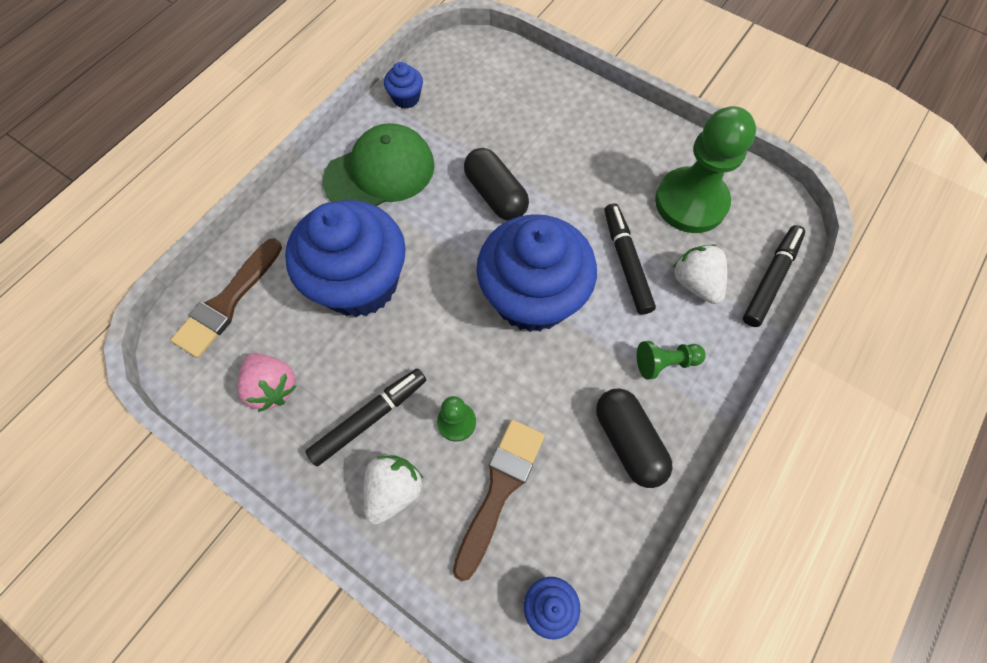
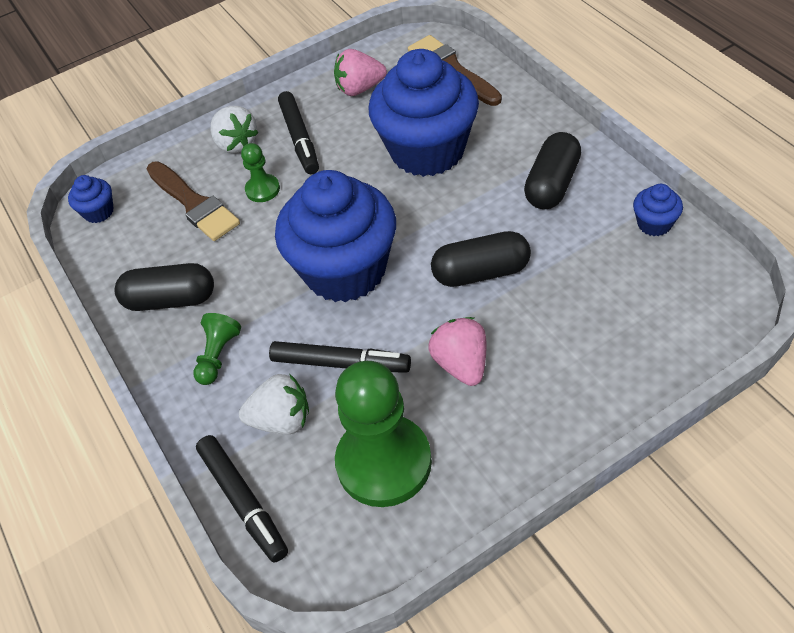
camera: 120 degrees right, 15 degrees down
(380, 172) = (552, 184): green cap -> black capsule
(588, 181) = (461, 364): none -> pink strawberry

